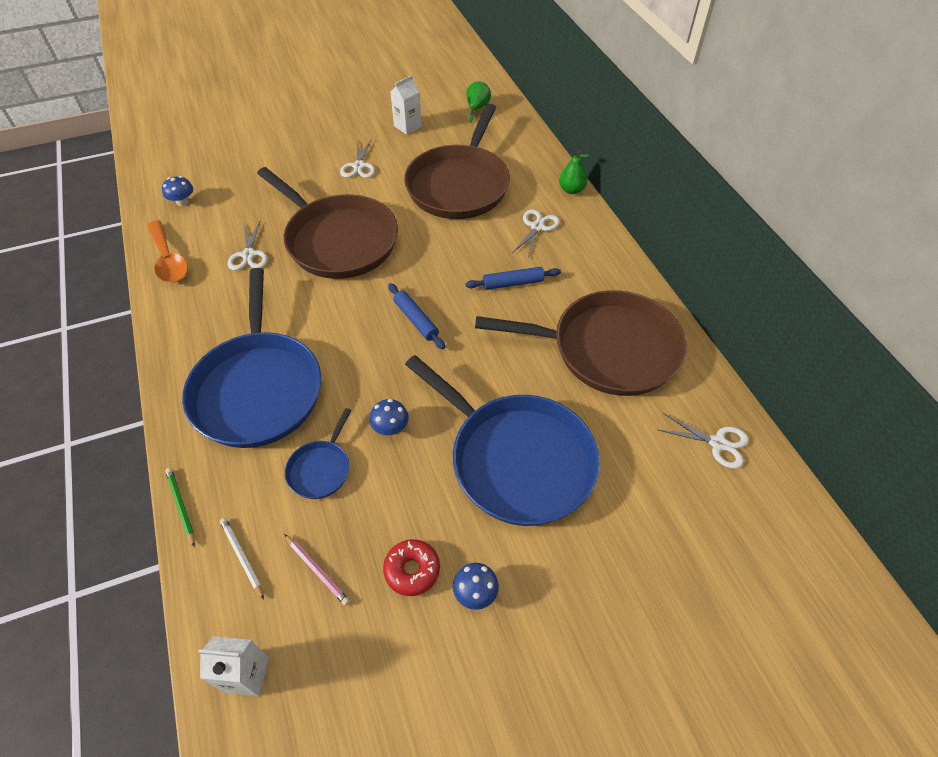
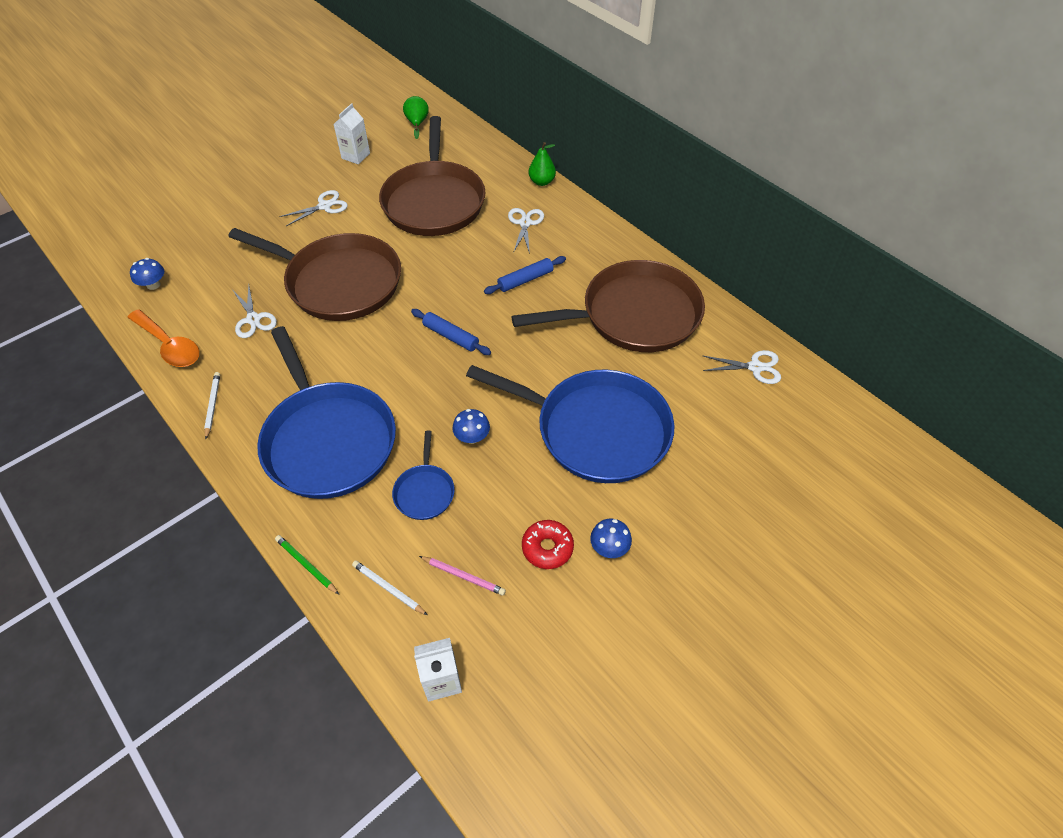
camera: 20 degrees left, 0 degrees up
(177, 325) = (213, 405): none -> white pencil
(359, 166) = (324, 206): white scissors -> white scissors turned 105 degrees counterclockwise

